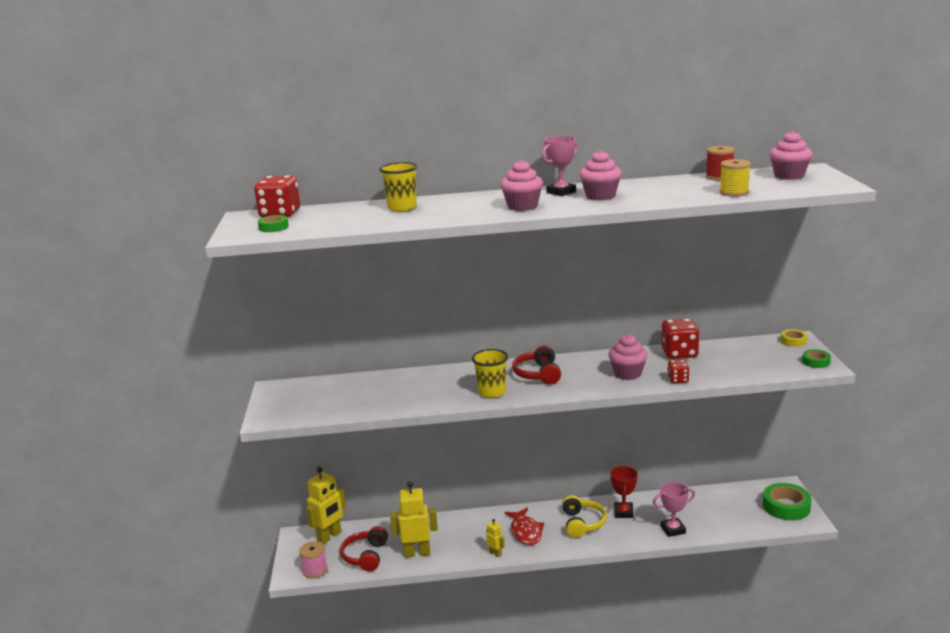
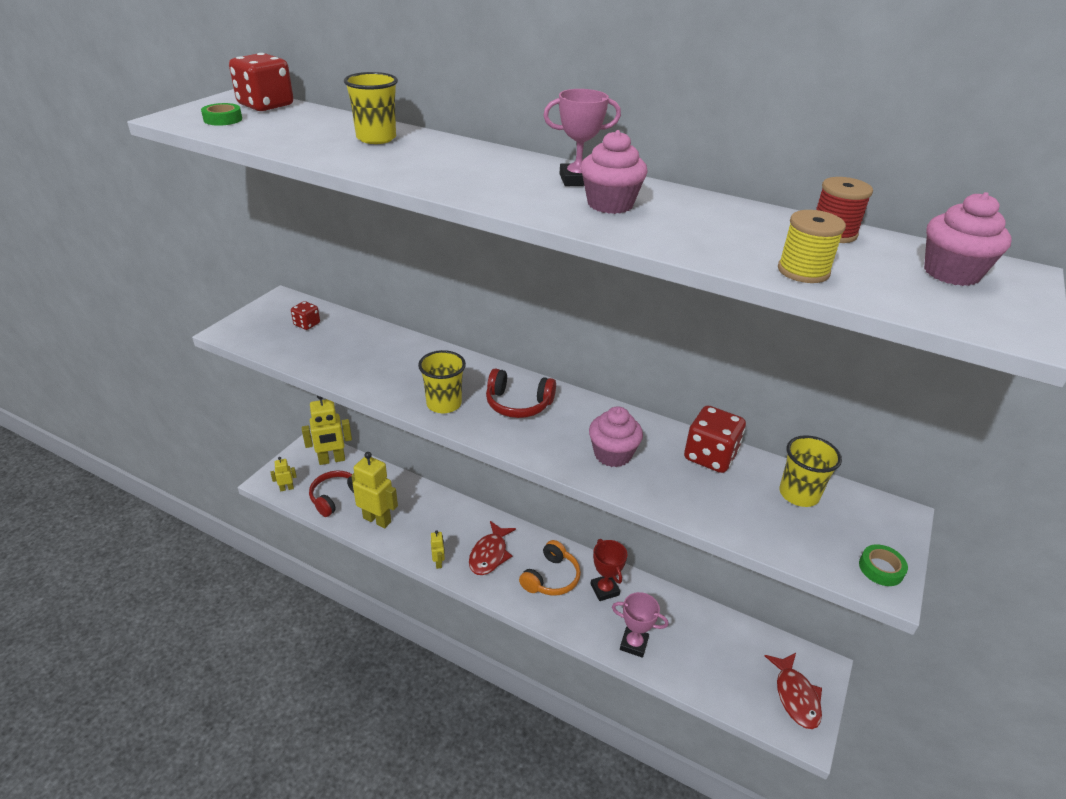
camera: 30 degrees right, 15 degrees up
(315, 570) = (287, 488): pink spool -> yellow robot
(522, 206) = (491, 184): pink cupcake -> none
(538, 374) = (518, 404): red headphones -> red headphones turned 105 degrees counterclockwise
(582, 523) = (551, 578): yellow headphones -> orange headphones
(623, 512) = (604, 589): red trophy -> red trophy turned 60 degrees counterclockwise
(678, 380) = (659, 496): red dice -> red dice (307, 324)
(743, 350) = (799, 494): none -> yellow cup
(786, 506) = (795, 696): green tape -> red fish
(793, 341) = (888, 515): yellow tape -> none

